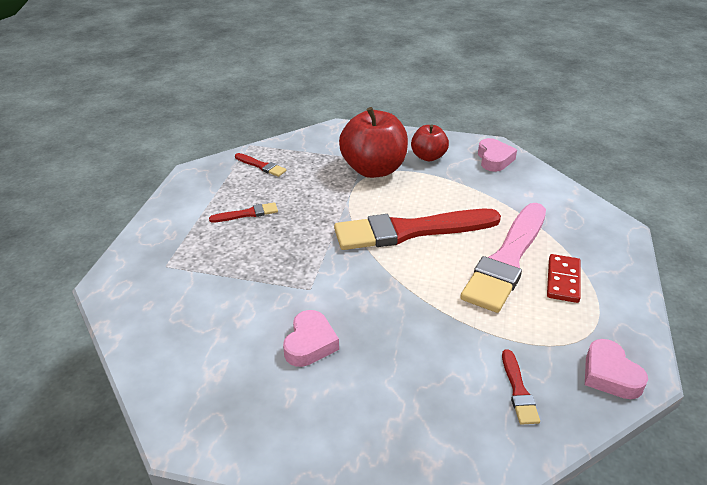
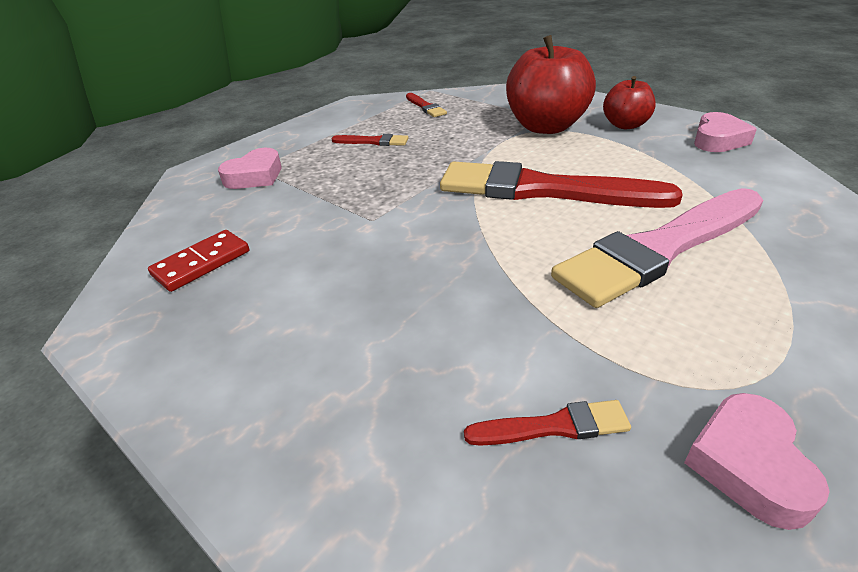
camera: 30 degrees right, 0 degrees up
(310, 343) = (320, 273): pink heart -> pink heart (255, 176)
(518, 390) = (553, 426): red brush -> red brush turned 120 degrees counterclockwise
(563, 280) = (740, 296): red domino -> red domino (202, 263)

